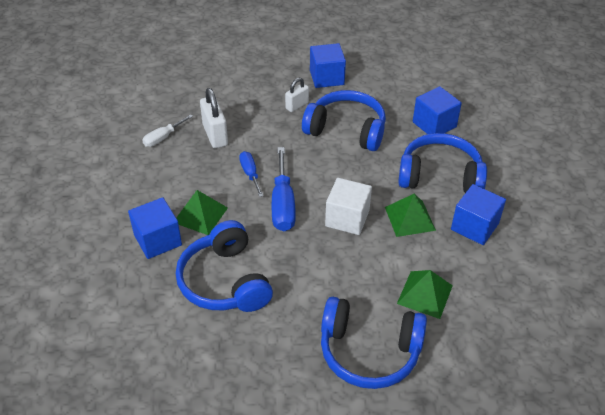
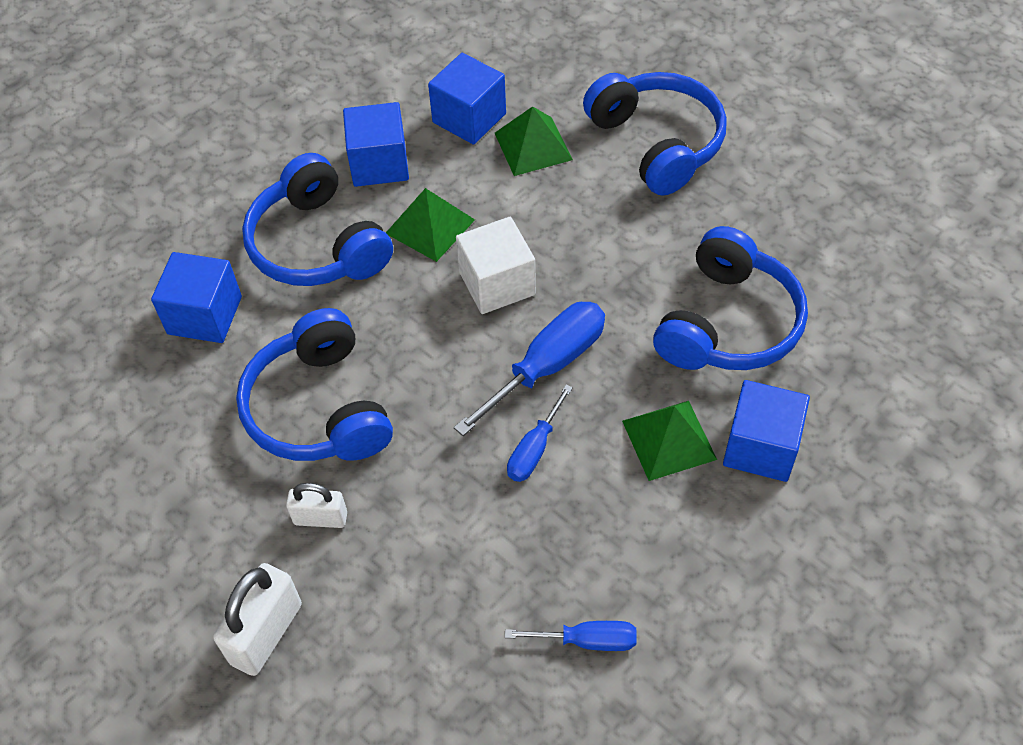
camera: 130 degrees left, 10 degrees up
(163, 138) = (587, 640): white screwdriver -> blue screwdriver
(215, 135) = (504, 570): white padlock -> white padlock (266, 633)
(326, 77) = (201, 536): blue cube -> blue cube (469, 118)

